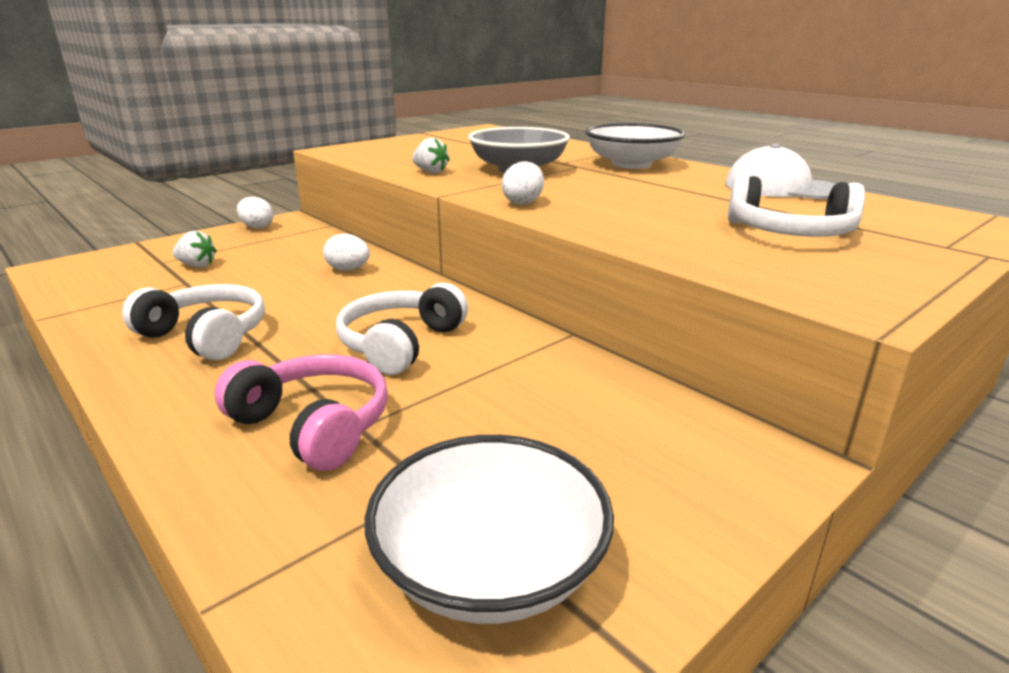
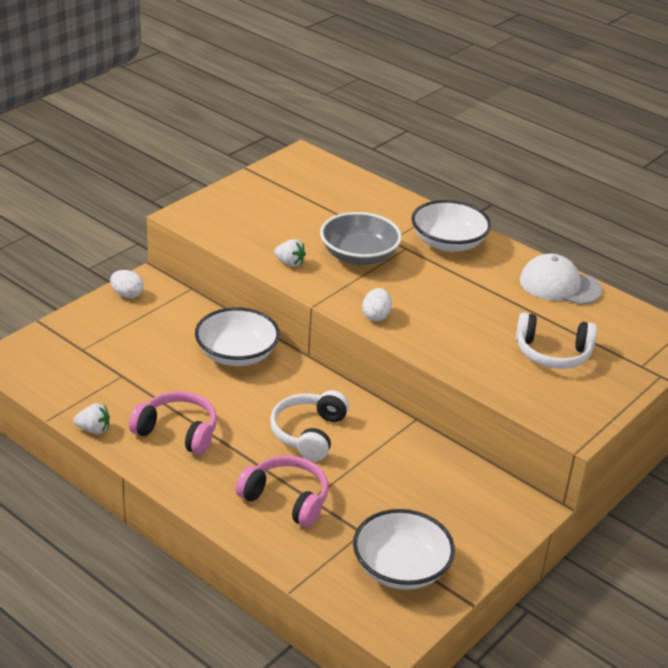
camera: 10 degrees left, 10 degrees up
(197, 265) = (114, 353): white strawberry -> white strawberry (93, 429)
(206, 336) = (177, 432): white headphones -> pink headphones
(348, 270) = (237, 354): white egg -> white bowl

